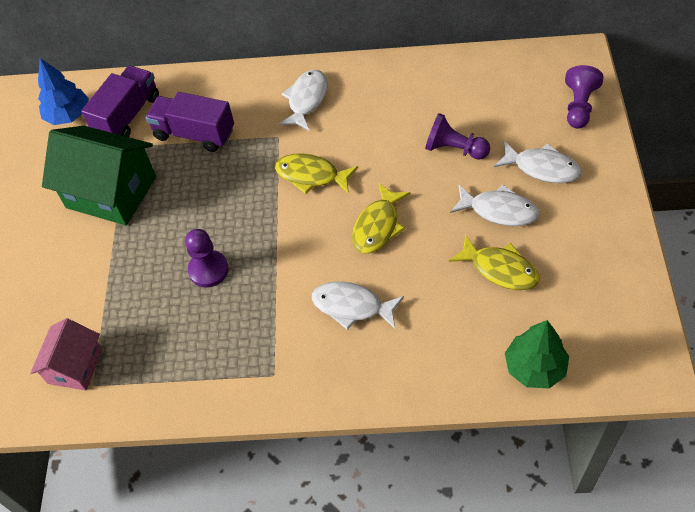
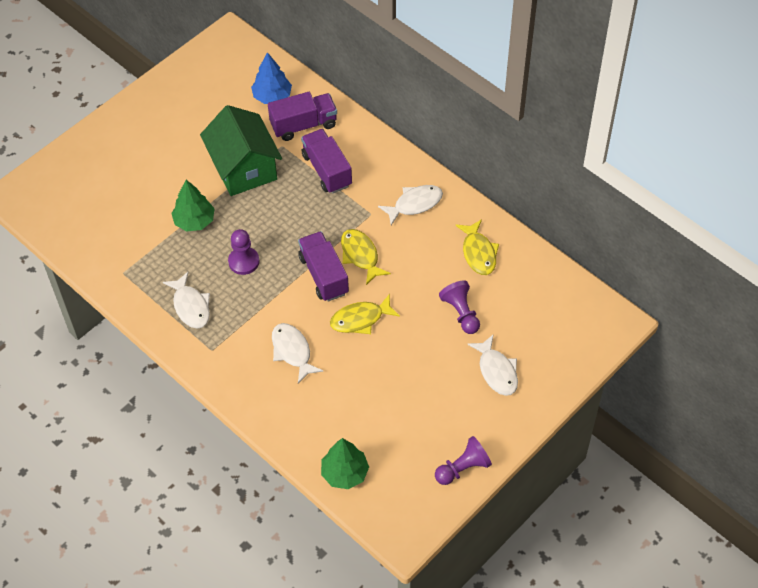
camera: 40 degrees right, 0 degrees up
(75, 366) = (125, 254): pink house -> none
(115, 275) = (194, 221): none -> green tree
(298, 218) = (324, 275): none -> purple truck
(499, 210) = (438, 372): white fish -> white fish (191, 306)
(500, 269) = (395, 405): yellow fish -> yellow fish (478, 253)
(579, 106) = (571, 354): purple pawn -> purple pawn (463, 468)

